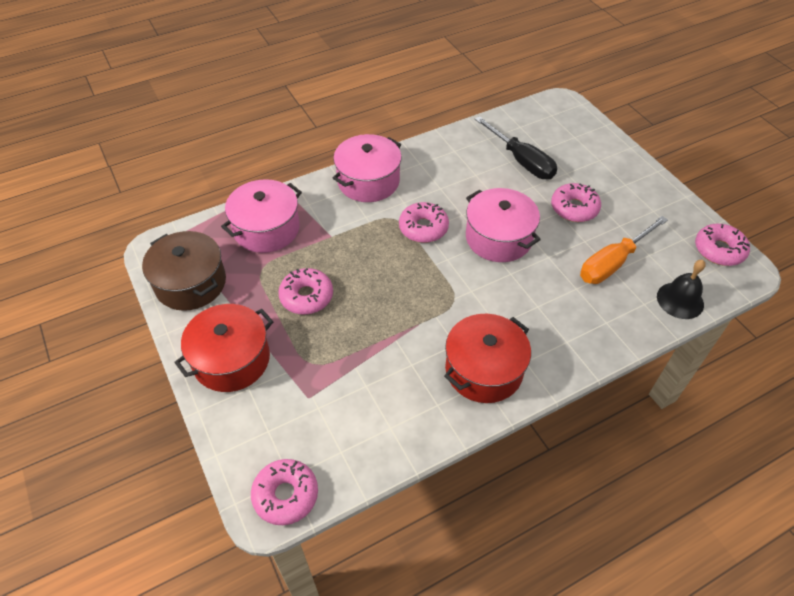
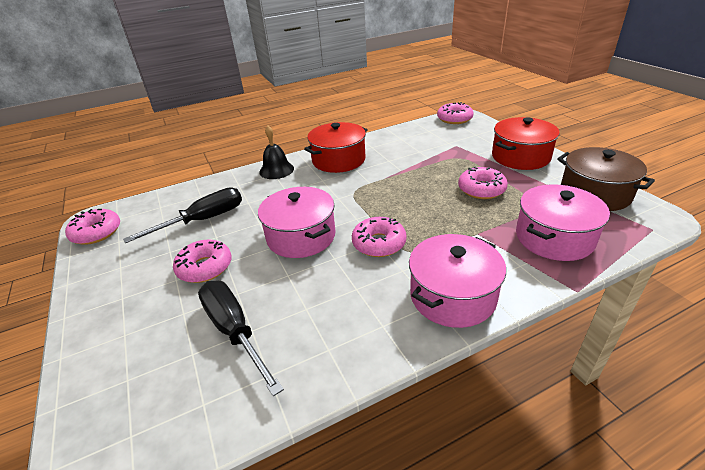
camera: 175 degrees left, 15 degrees down
(613, 263) = (203, 220): orange screwdriver -> black screwdriver
(680, 300) = (170, 198): black bell -> black bell (276, 170)

